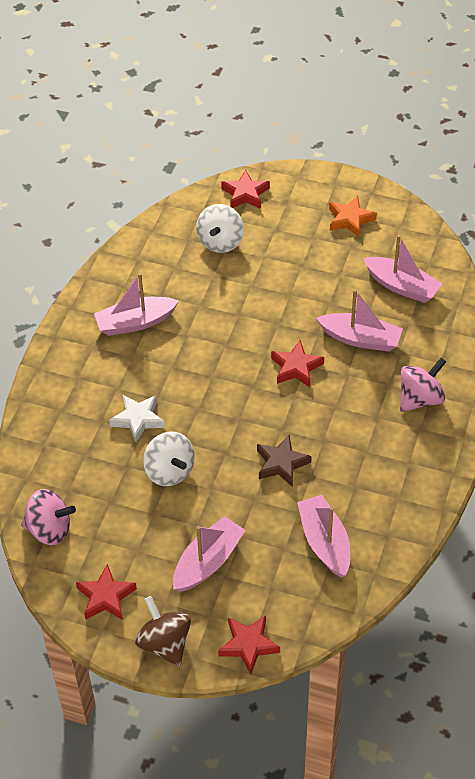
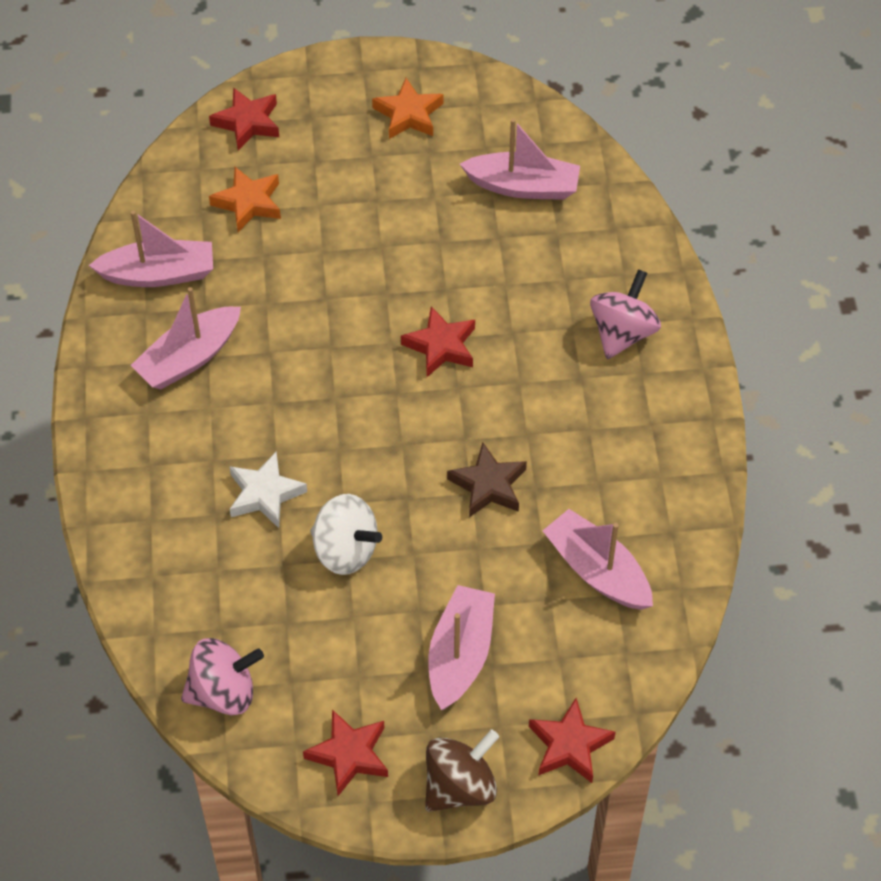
camera: 25 degrees left, 5 degrees up
(165, 643) = (460, 786): brown spinning top -> brown spinning top turned 105 degrees clockwise
(220, 242) = (248, 203): white spinning top -> orange star
(360, 339) = (505, 277): pink boat -> pink boat (158, 274)

